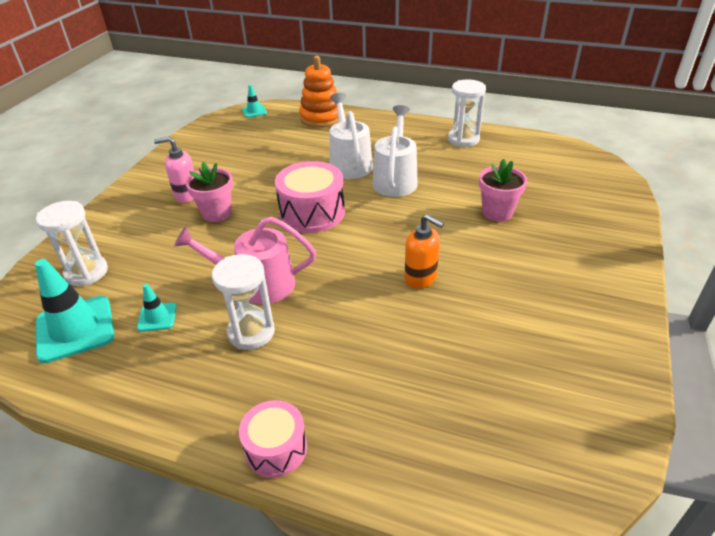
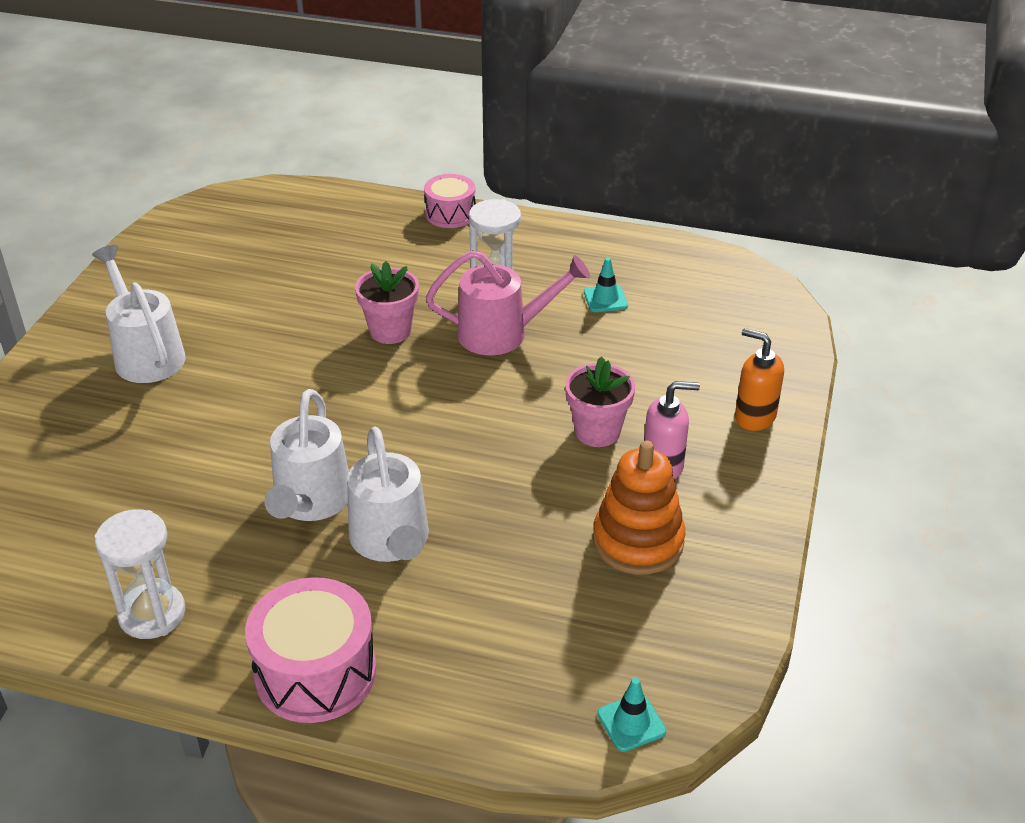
camera: 175 degrees right, 0 degrees up
(75, 329) = (689, 287): turquoise traffic cone -> none
(86, 272) = (727, 343): white hourglass -> none
(312, 213) = (448, 434): pink drum -> pink drum (316, 672)
(321, 118) = (459, 694): orange stacking toy -> orange stacking toy (638, 541)
(421, 278) = (302, 344): orange soap dispenser -> orange soap dispenser (754, 417)
(497, 212) = (165, 438): pink flower pot -> pink flower pot (390, 331)
(546, 272) = (145, 354): none -> white watering can

